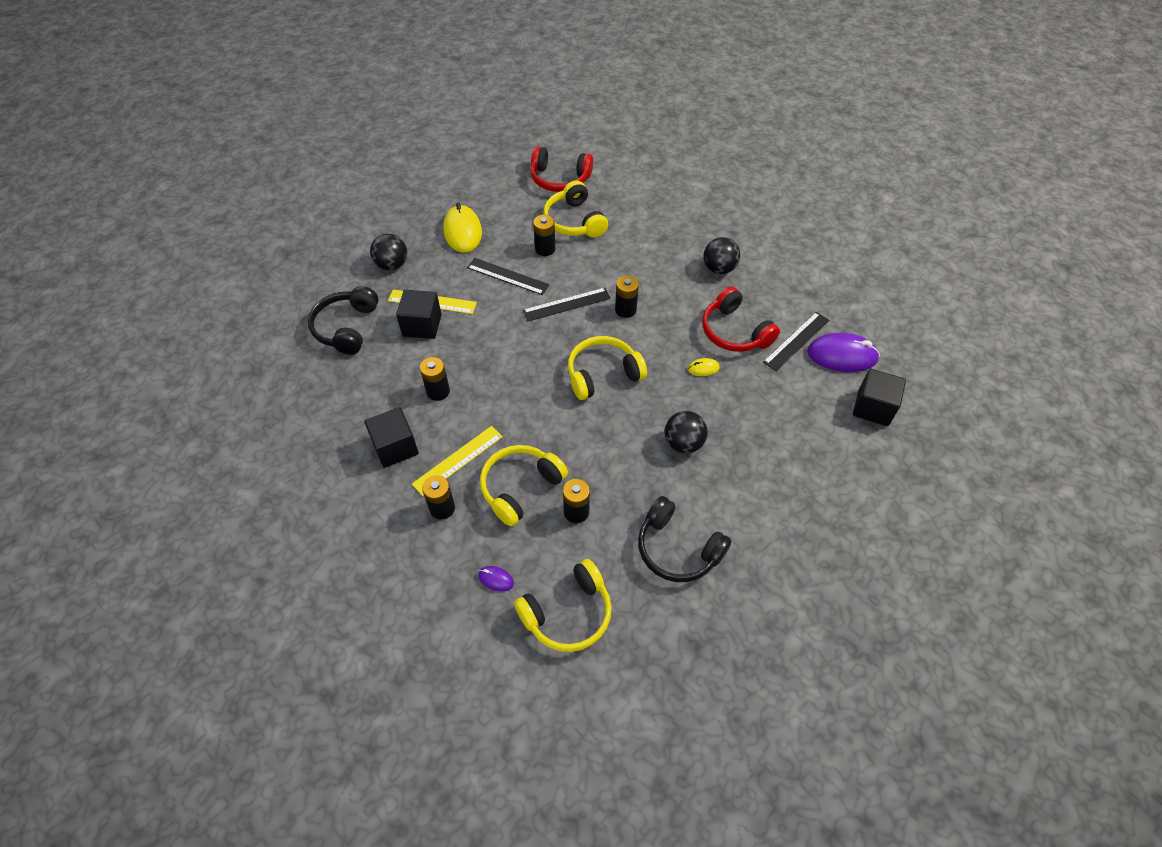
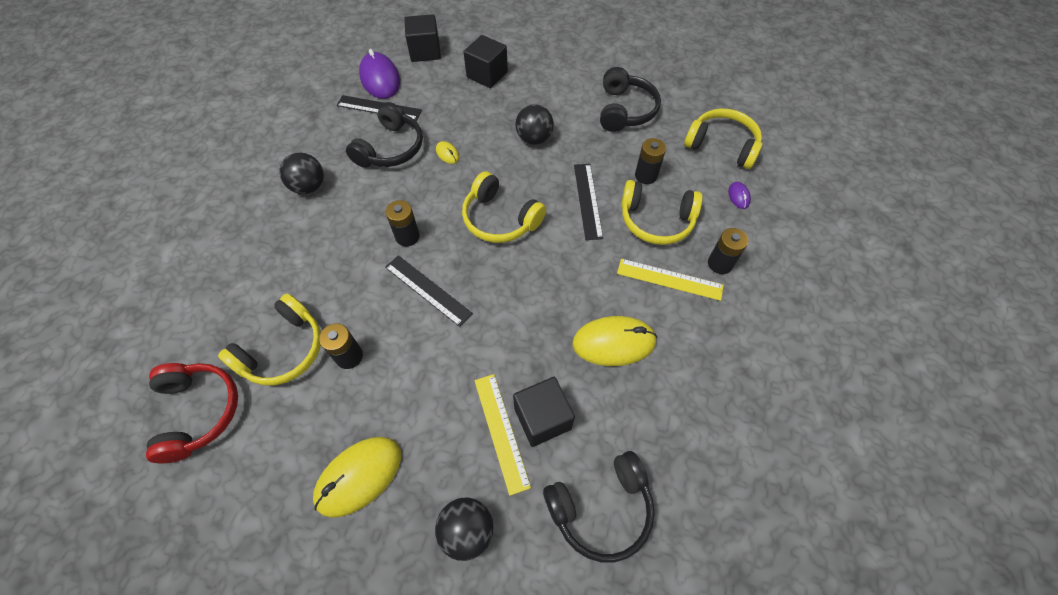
camera: 120 degrees left, 5 degrees up
(395, 447) = (699, 339): black cube -> black cube (487, 75)
(438, 391) = (614, 343): black battery -> yellow mouse
(507, 276) = (415, 371): black ruler -> black ruler (587, 200)
(734, 332) = (390, 148): red headphones -> black headphones

